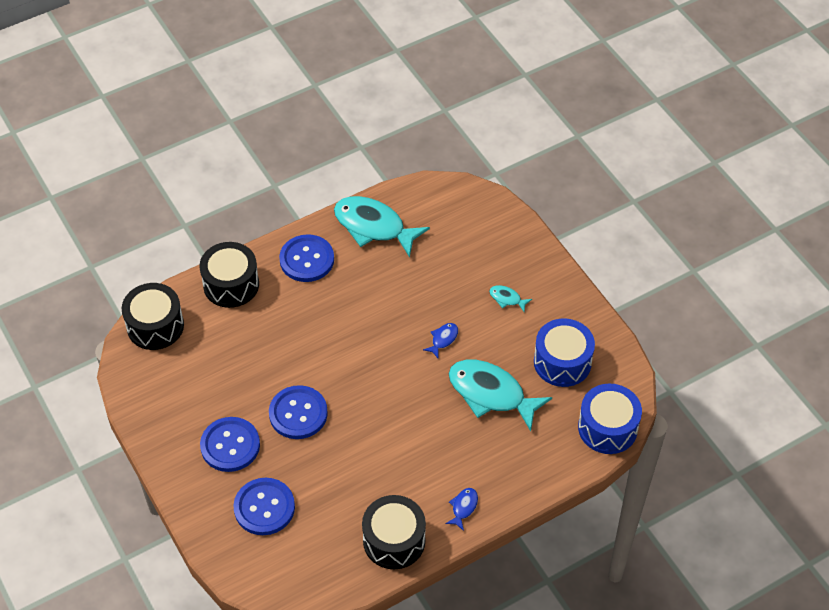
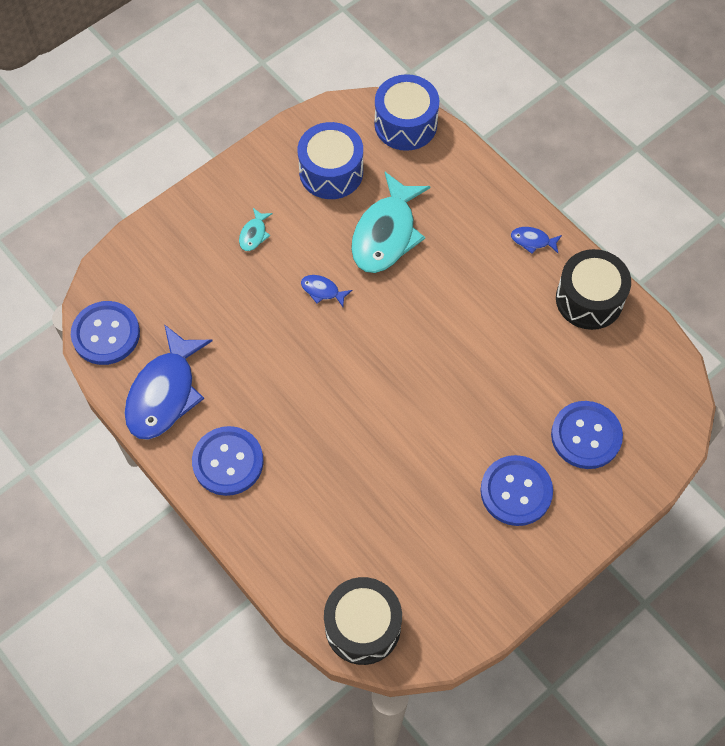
camera: 100 degrees left, 10 degrees up
(231, 284) = (281, 546): black drum -> none
(298, 413) = (455, 425): blue button -> blue button (106, 334)
(374, 226) = (164, 393): turquoise fish -> blue fish

